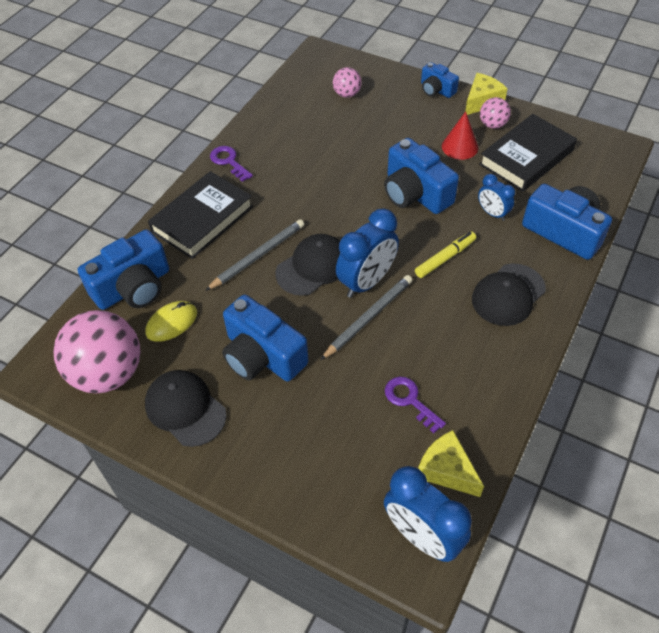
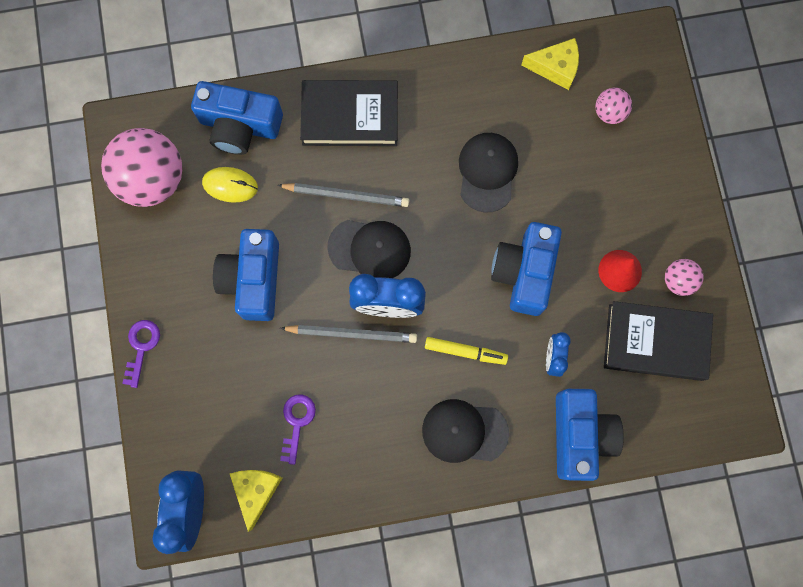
camera: 50 degrees right, 25 degrees up
(185, 409) = (166, 262): black cap -> black cap (487, 172)
(229, 162) = (432, 81): purple key -> purple key (141, 347)
(436, 90) = (687, 192): blue camera -> none
(482, 101) = (706, 248): yellow cheese -> yellow cheese (555, 68)

